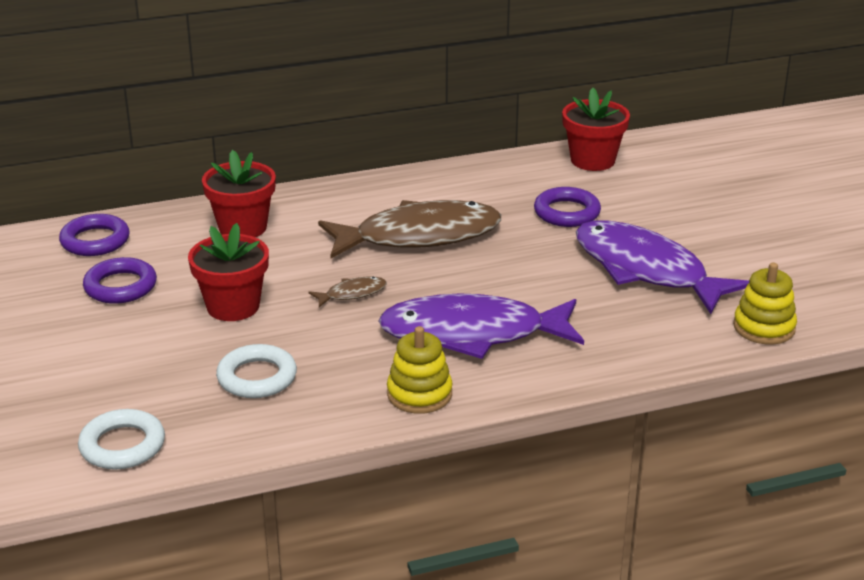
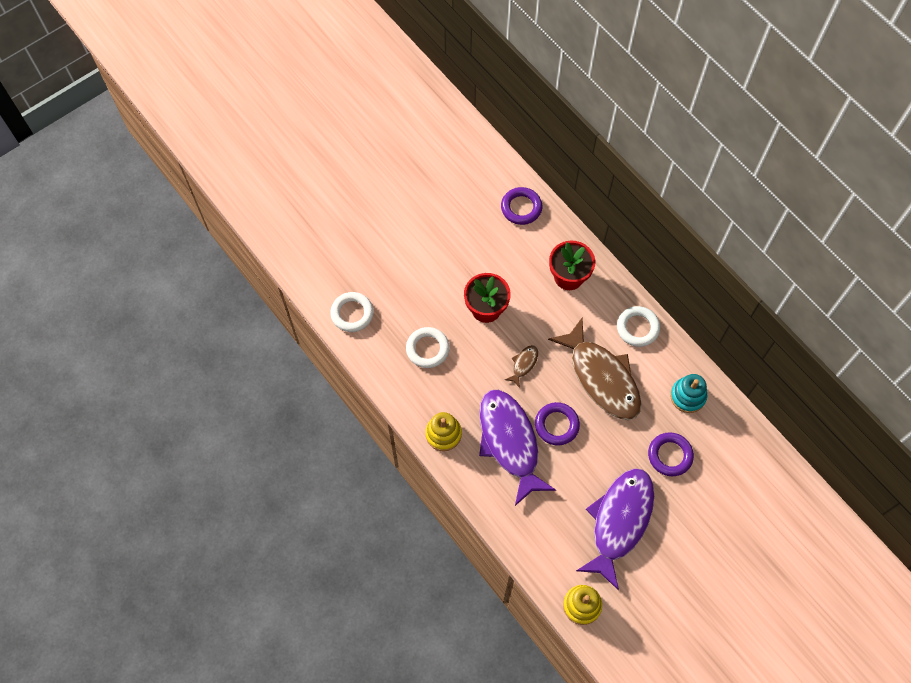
camera: 70 degrees right, 35 degrees up
(120, 286) = (482, 244): purple ring -> purple ring (556, 425)
(352, 294) = (523, 364): brown fish -> brown fish turned 105 degrees counterclockwise
(365, 195) = (637, 328): none -> white ring
(489, 182) = (687, 396): none -> turquoise stacking toy
(592, 160) = (750, 453): red flower pot -> none

